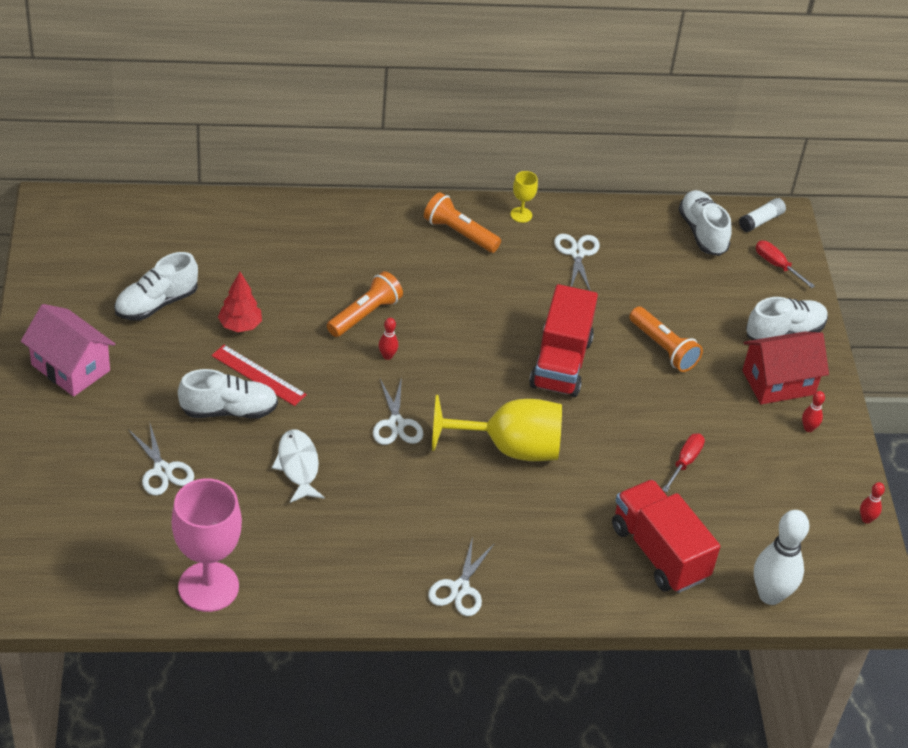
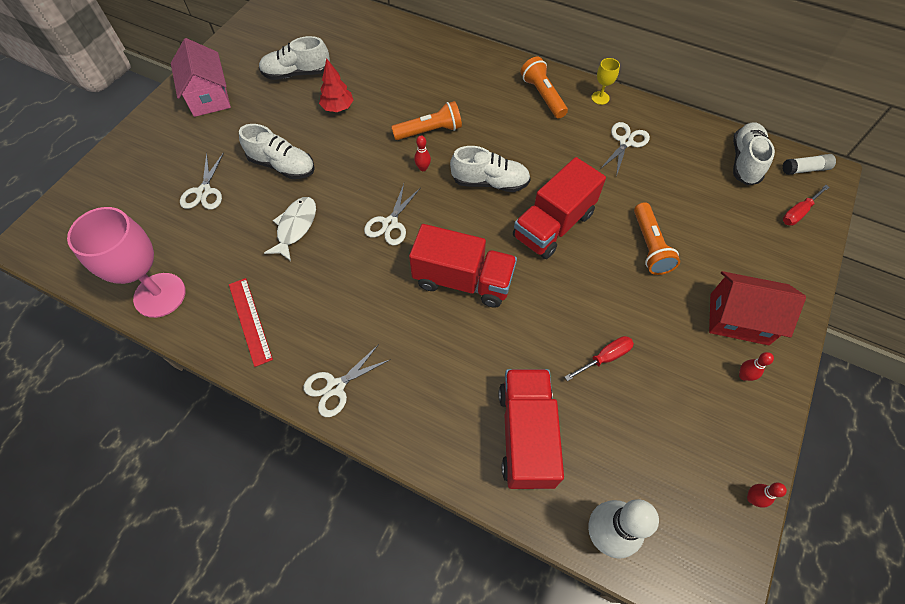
camera: 35 degrees right, 15 degrees up
(258, 375) = (322, 148): red ruler -> red ruler (250, 321)
(510, 448) = (463, 280): yellow goblet -> red truck
(777, 265) = (798, 212): red screwdriver -> red screwdriver turned 120 degrees counterclockwise
(784, 332) = (771, 274): white shoe -> white shoe (490, 182)

